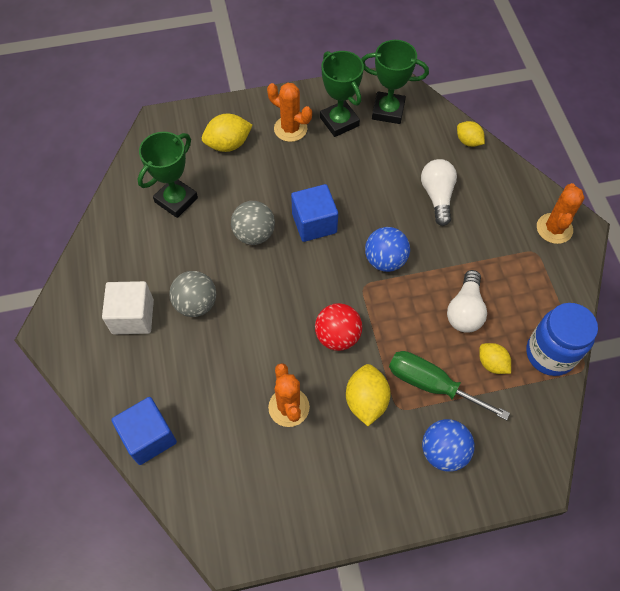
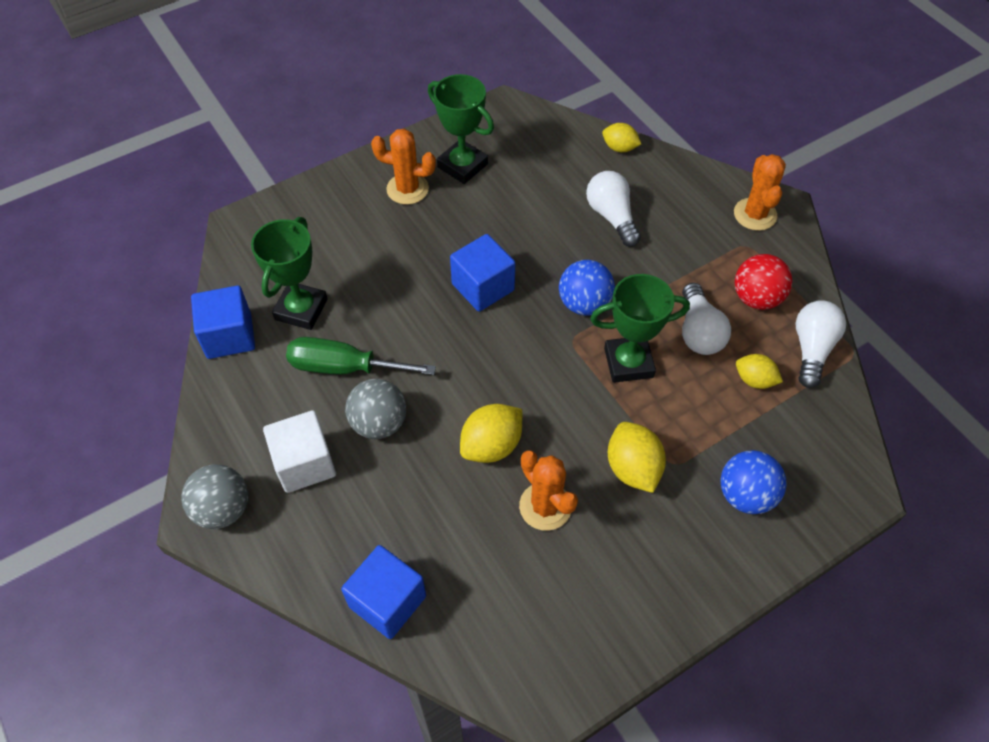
camera: 20 degrees left, 5 degrees down
(119, 204) = (229, 336): none -> blue cube
(228, 144) = (339, 227): yellow lemon -> yellow lemon (491, 445)
(254, 234) = (416, 321): grey ball -> grey ball (223, 509)
(337, 336) = (567, 406): red ball -> red ball (756, 298)
(388, 111) = (514, 139): green trophy -> green trophy (628, 362)
(431, 384) = (698, 425): green screwdriver -> green screwdriver (344, 367)
(550, 354) = (811, 349): blue jar -> white light bulb

